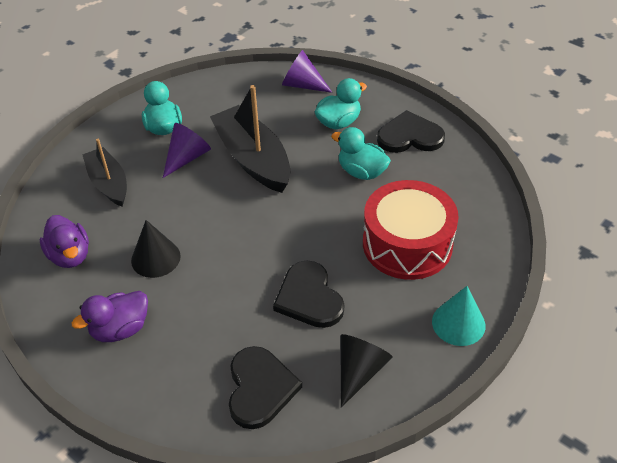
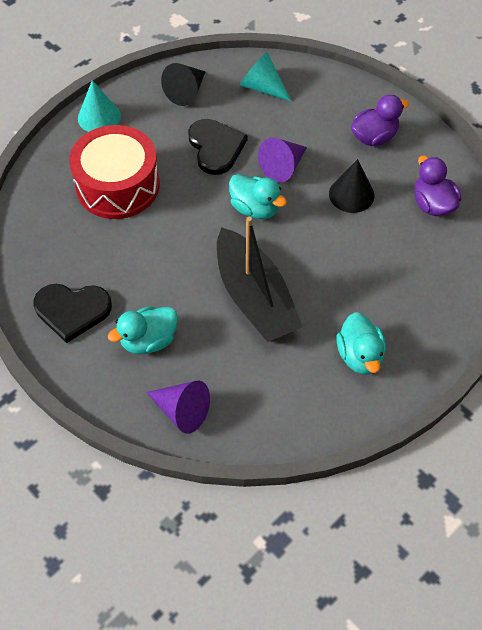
camera: 175 degrees left, 10 degrees up
(108, 183) = (411, 282): black boat -> none
(187, 157) = (328, 307): purple cone -> purple cone (283, 167)
(260, 388) = (262, 87): black heart -> turquoise cone
(361, 172) = (139, 268): turquoise duck -> turquoise duck (255, 209)

